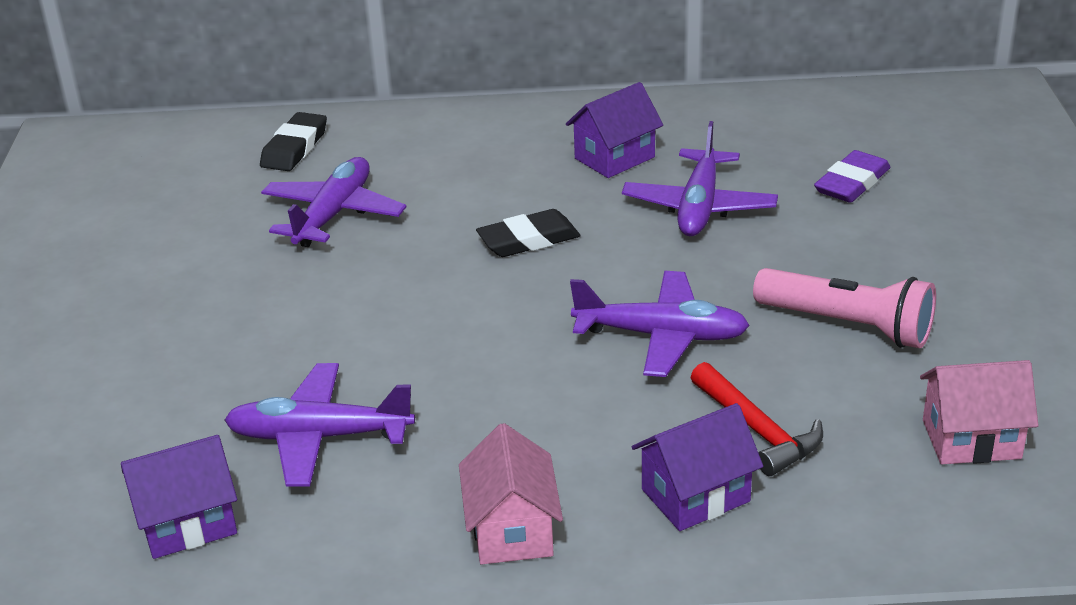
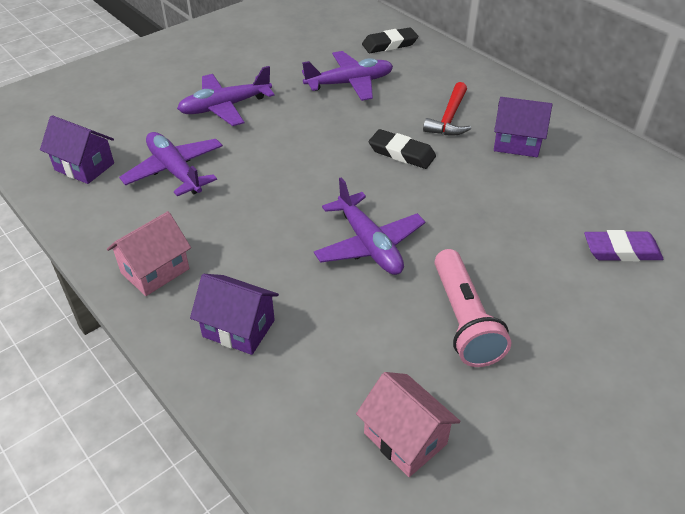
camera: 50 degrees right, 10 degrees up
(699, 207) = (510, 198): purple plane -> purple plane (225, 107)
(757, 430) = (320, 327): red hammer -> red hammer (449, 118)

